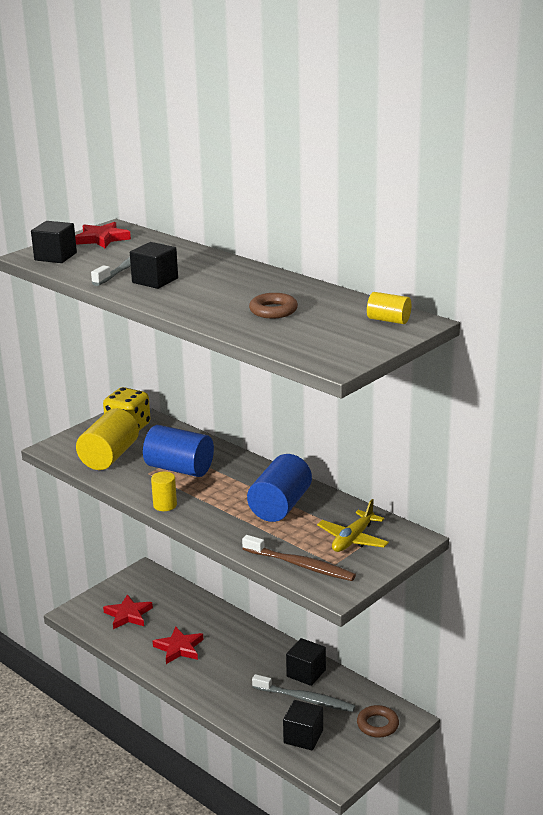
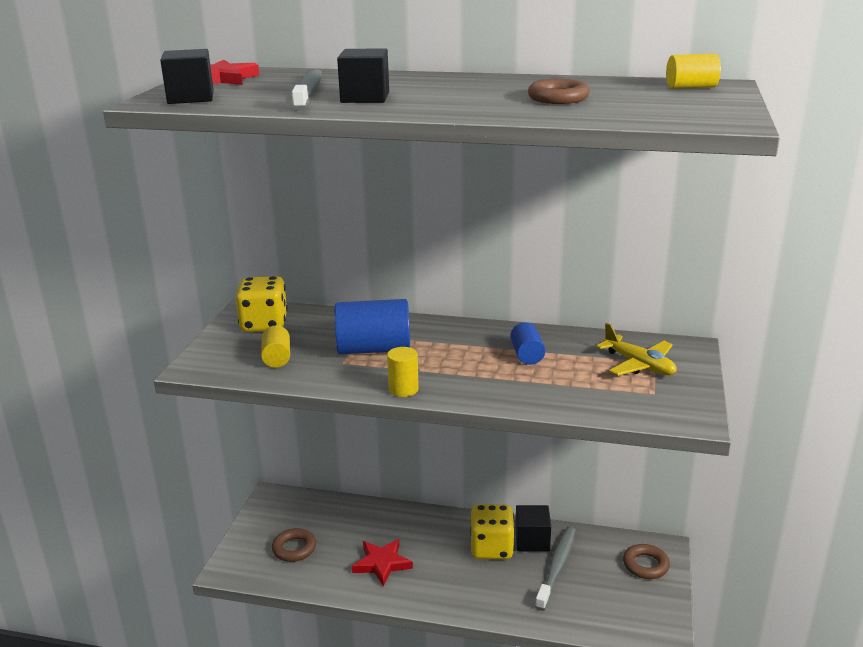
camera: 30 degrees left, 0 degrees up
(109, 456) = (277, 358): yellow cylinder -> yellow cylinder, size x0.53
(128, 615) = (294, 548): red star -> brown ring
(269, 667) = (491, 548): none -> yellow dice
(280, 506) = (527, 355): blue cylinder -> blue cylinder, size x0.53
(300, 565) = (624, 405): brown toothbrush -> none
(303, 737) = (592, 606): black cube -> none
(305, 699) = (557, 567): grey toothbrush -> grey toothbrush turned 60 degrees counterclockwise
(353, 539) = (639, 365): yellow plane -> yellow plane turned 45 degrees counterclockwise

